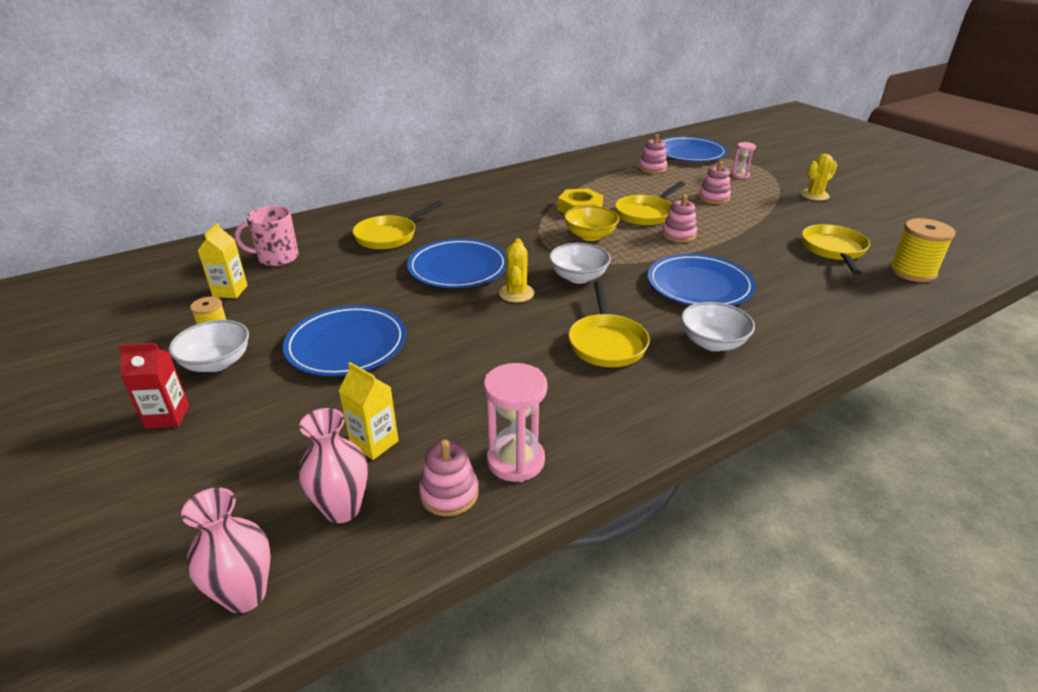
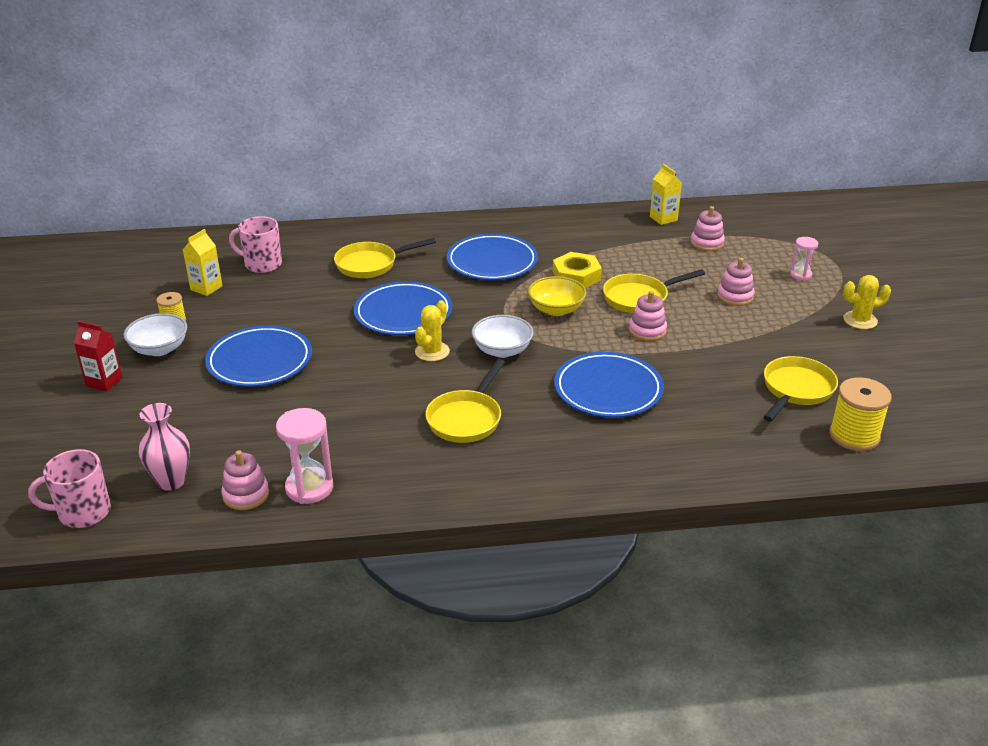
camera: 25 degrees right, 0 degrees up
(245, 595) = (83, 512): pink vase -> pink mug
(374, 443) = (223, 444): yellow carton -> yellow carton (663, 218)
(690, 153) = (774, 232): blue plate -> blue plate (492, 261)
(712, 343) = (559, 446): white bowl -> none

